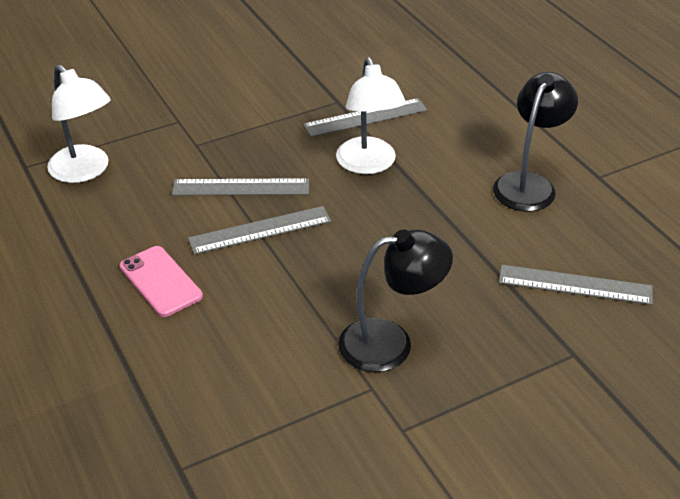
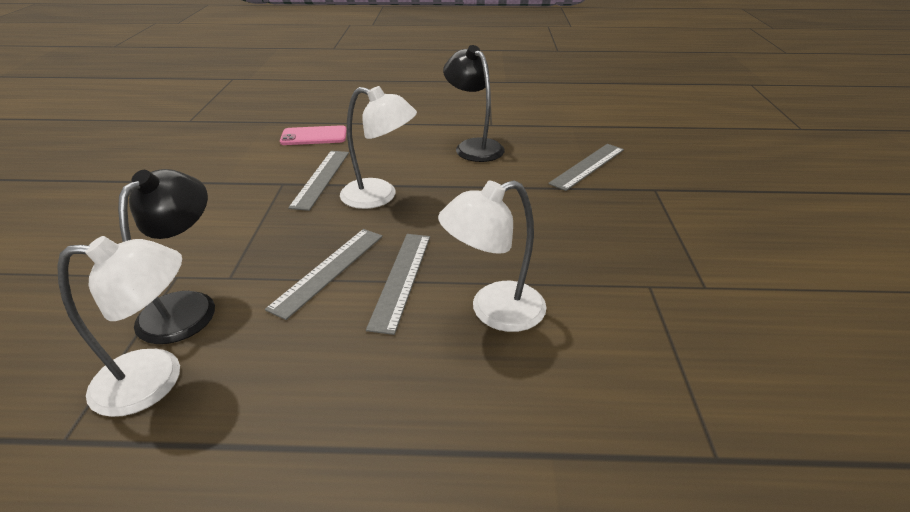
camera: 60 degrees left, 5 degrees down
(160, 281) = (413, 375): pink phone -> pink phone (314, 136)
(259, 297) = (494, 311): none -> white lamp
(391, 343) = (601, 258): black lamp -> black lamp (188, 306)

